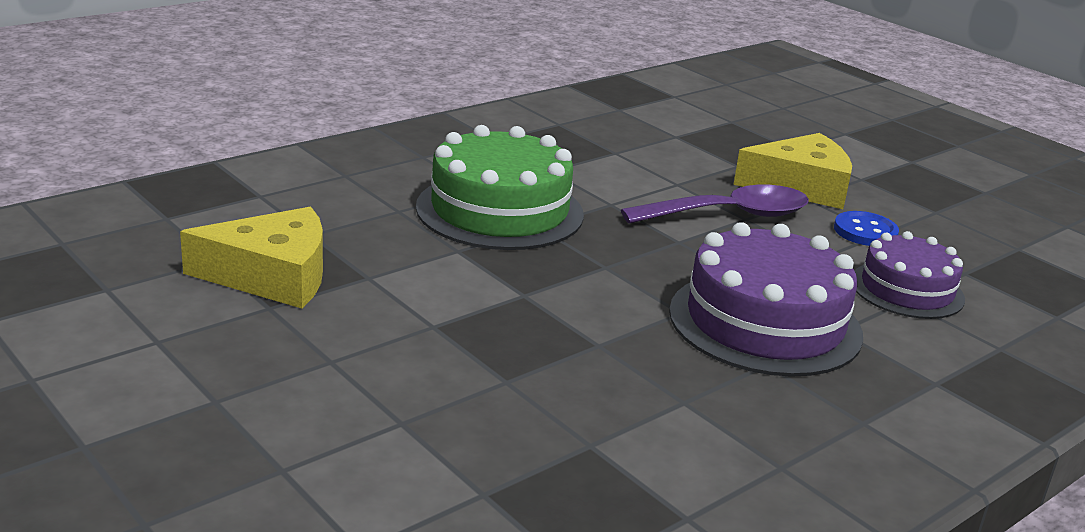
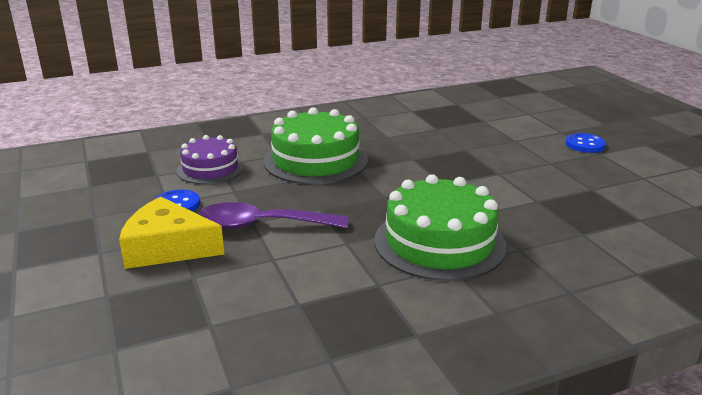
camera: 160 degrees left, 0 degrees up
(238, 425) = (585, 145): none -> blue button
(272, 275) = (597, 206): yellow cheese -> none
(765, 322) = (316, 160): purple cake -> green cake

